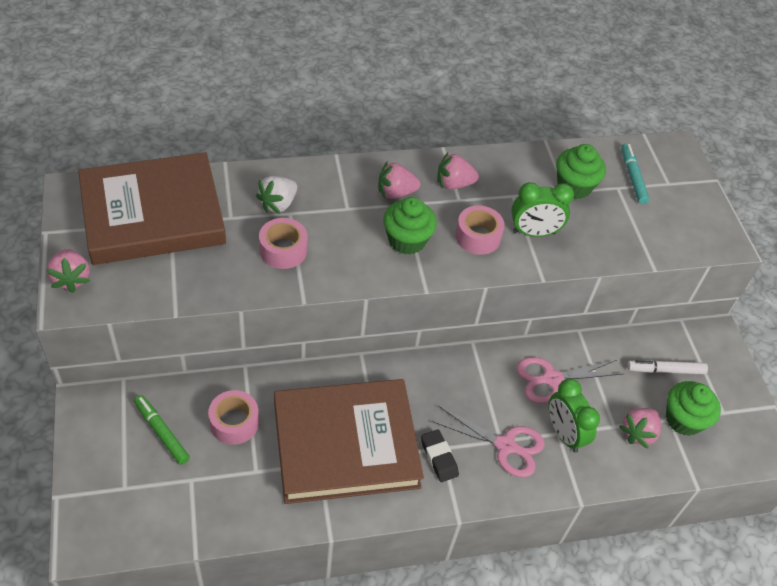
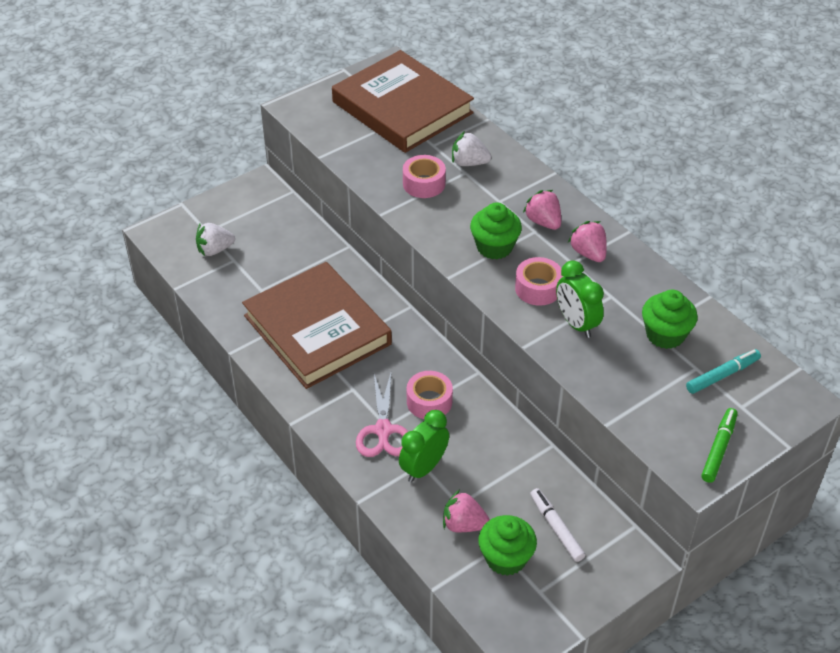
camera: 70 degrees right, 5 degrees down
(71, 279) = (313, 98): pink strawberry -> none
(161, 432) = (262, 229): green marker -> green marker (718, 449)
(161, 492) = (215, 250): none -> white strawberry
(234, 422) = (295, 261): pink tape -> pink tape (429, 401)
(439, 457) = (342, 390): black eraser -> none
(551, 379) = (478, 441): pink scissors -> none

